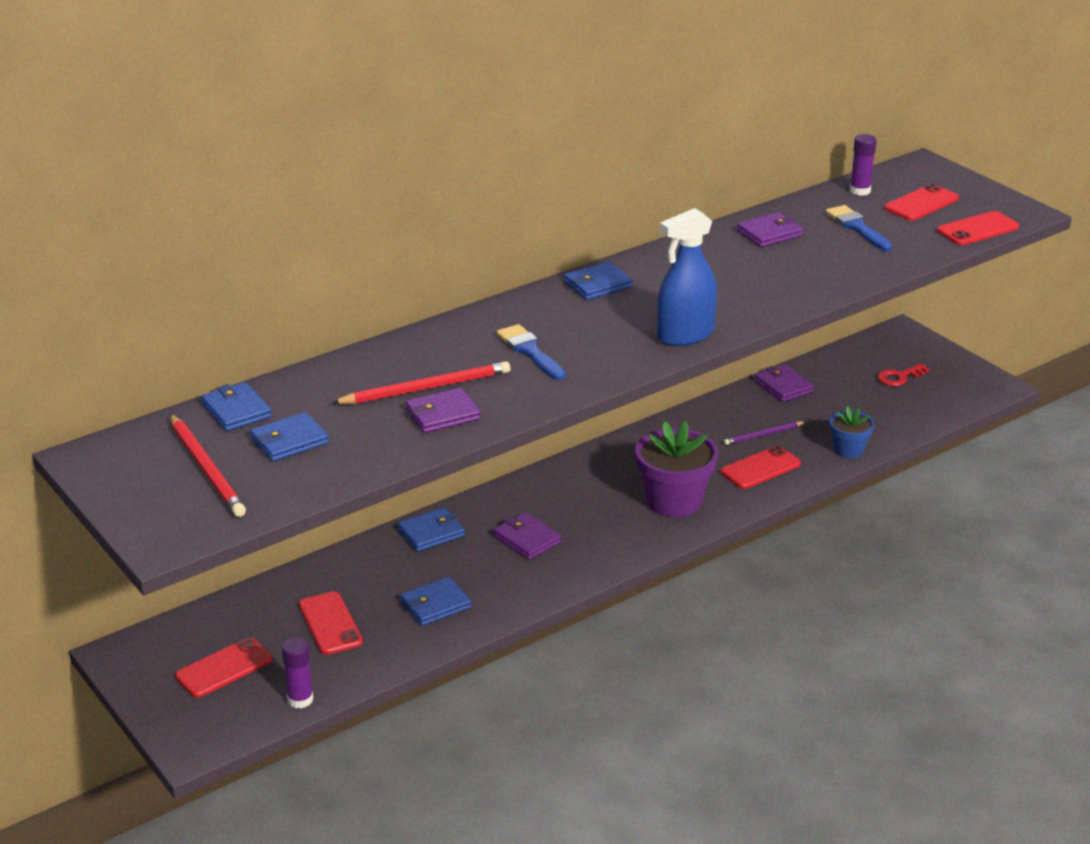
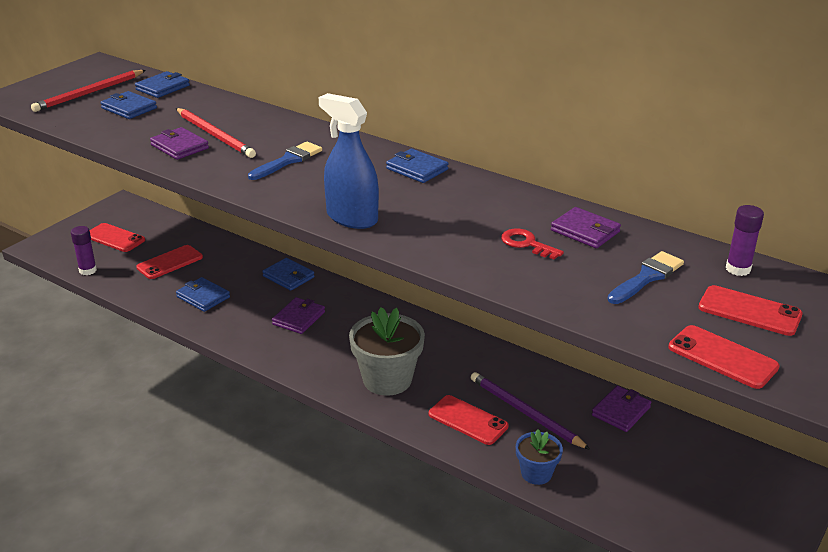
camera: 70 degrees right, 0 degrees up
(674, 501) = (387, 379): purple flower pot -> grey flower pot
(763, 435) = (525, 412): purple pencil -> purple pencil, size x1.66
(899, 377) = (706, 491): red key -> red key (526, 244)

